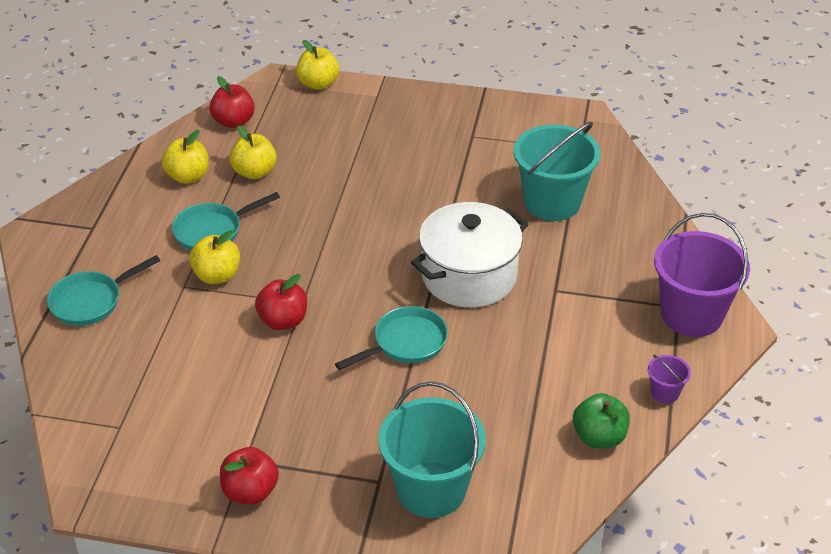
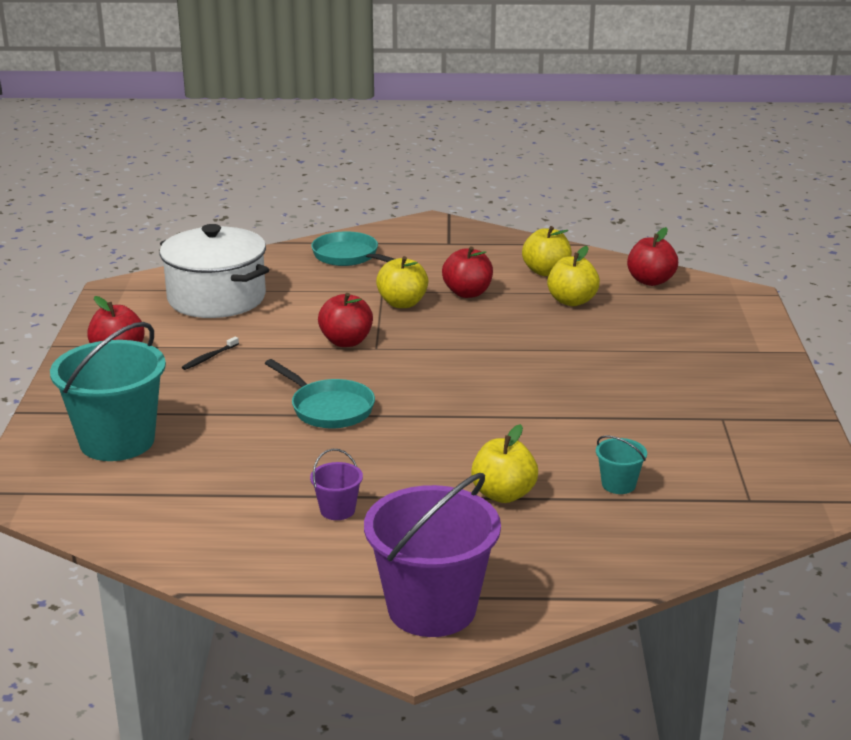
camera: 80 degrees right, 15 degrees down
(212, 231) = (467, 293): turquoise pan -> red apple
(284, 419) = (209, 357): none -> black toothbrush
(318, 84) = (754, 315): yellow apple -> yellow apple (503, 494)
(469, 276) = (451, 437): white pot -> white pot (216, 298)
(552, 202) = (618, 484): turquoise bucket -> turquoise bucket, size x0.44
(599, 437) = (195, 541): green apple -> none
(665, 392) = (277, 589): purple bucket -> purple bucket (337, 510)

